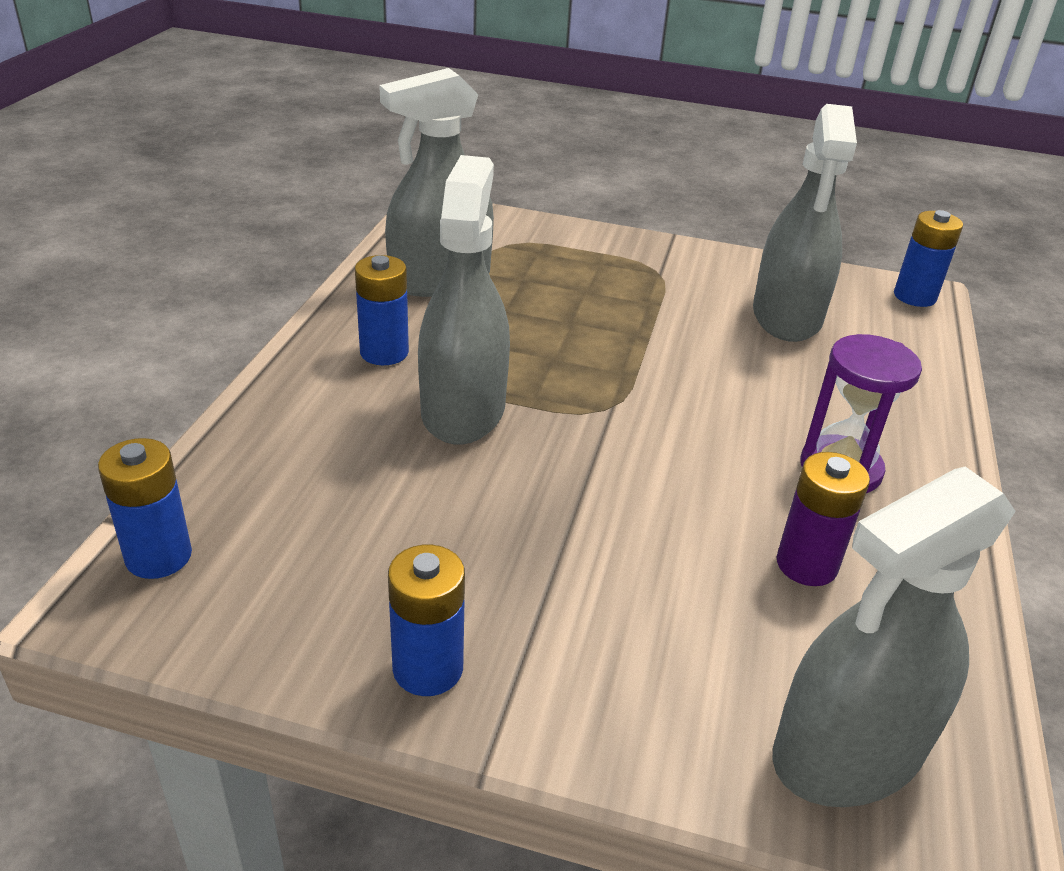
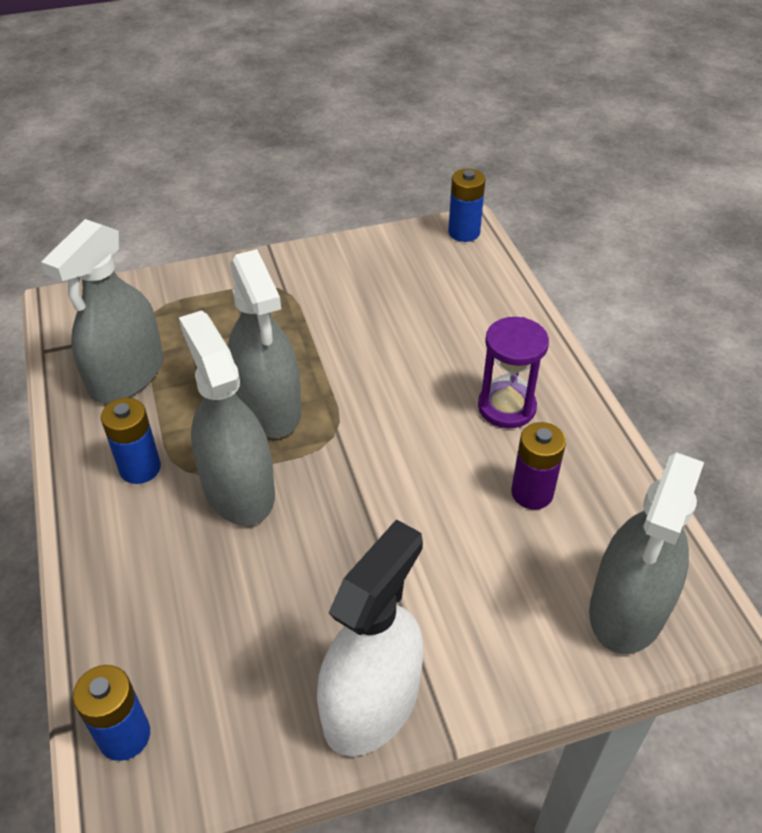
camera: 30 degrees left, 10 degrees up
(428, 668) = (371, 703): blue battery -> white spray bottle
(787, 316) = (396, 290): grey spray bottle -> grey spray bottle (268, 407)

